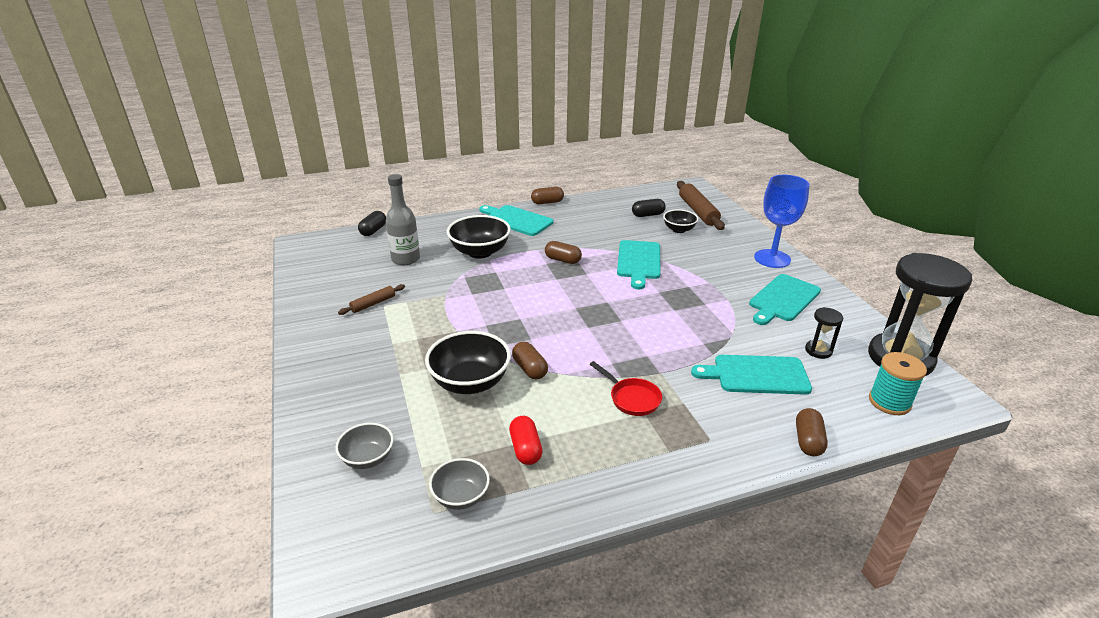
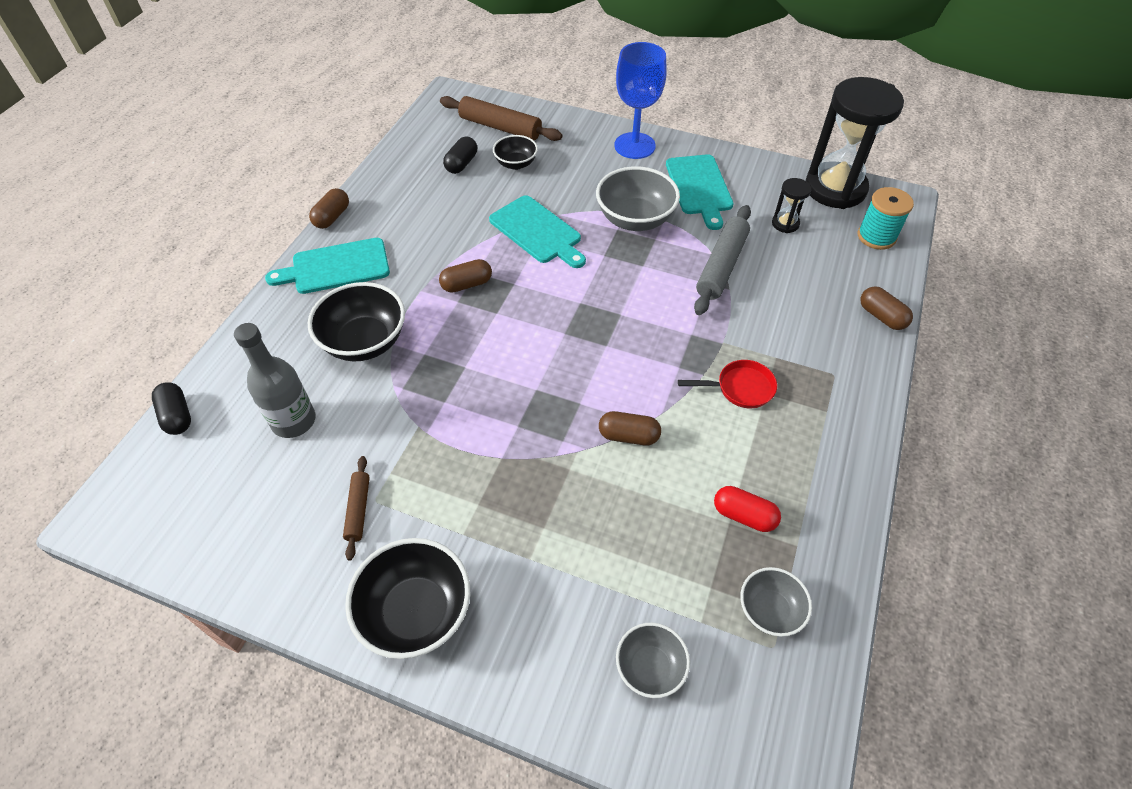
camera: 50 degrees left, 20 degrees up
(470, 382) = (604, 500): black bowl -> black bowl (416, 612)
(709, 289) = (635, 219): none -> grey bowl
(727, 341) = (721, 266): none -> grey rolling pin
(756, 375) = (781, 283): turquoise cutting board -> none

